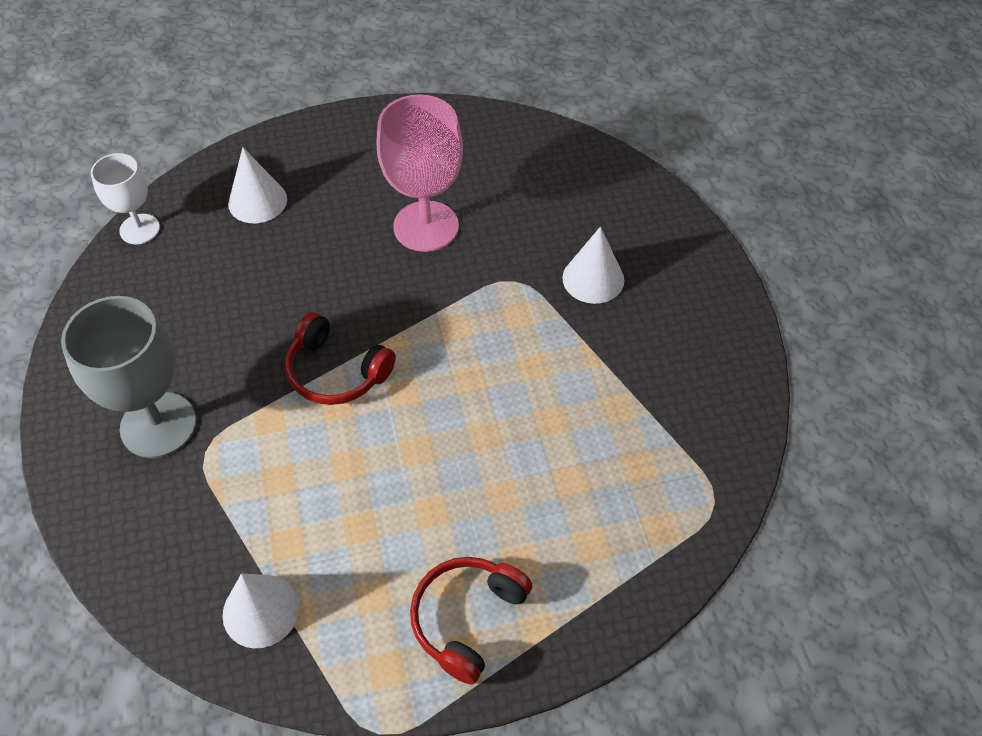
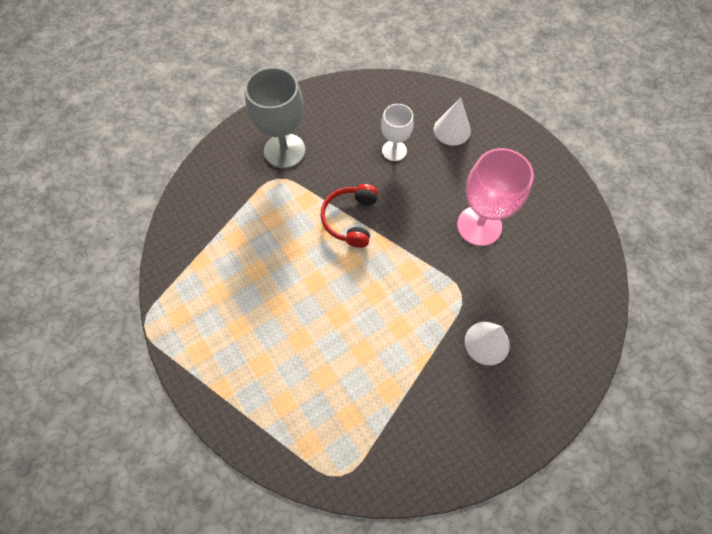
camera: 70 degrees right, 10 degrees up
(139, 229) = (403, 85): white goblet -> white goblet (394, 151)
(261, 610) = (195, 243): white cone -> none
(467, 618) = (217, 347): red headphones -> none

